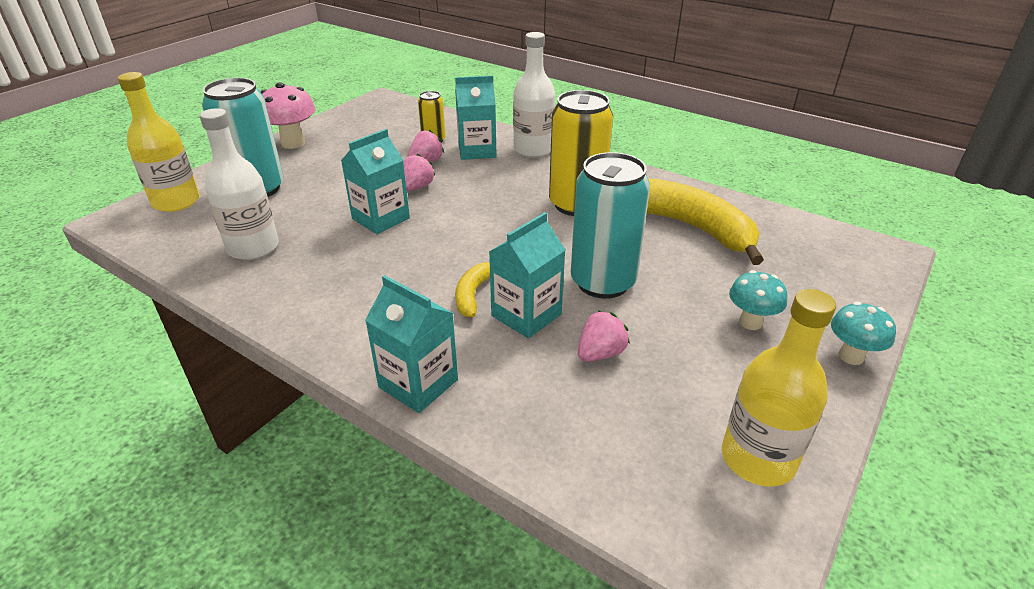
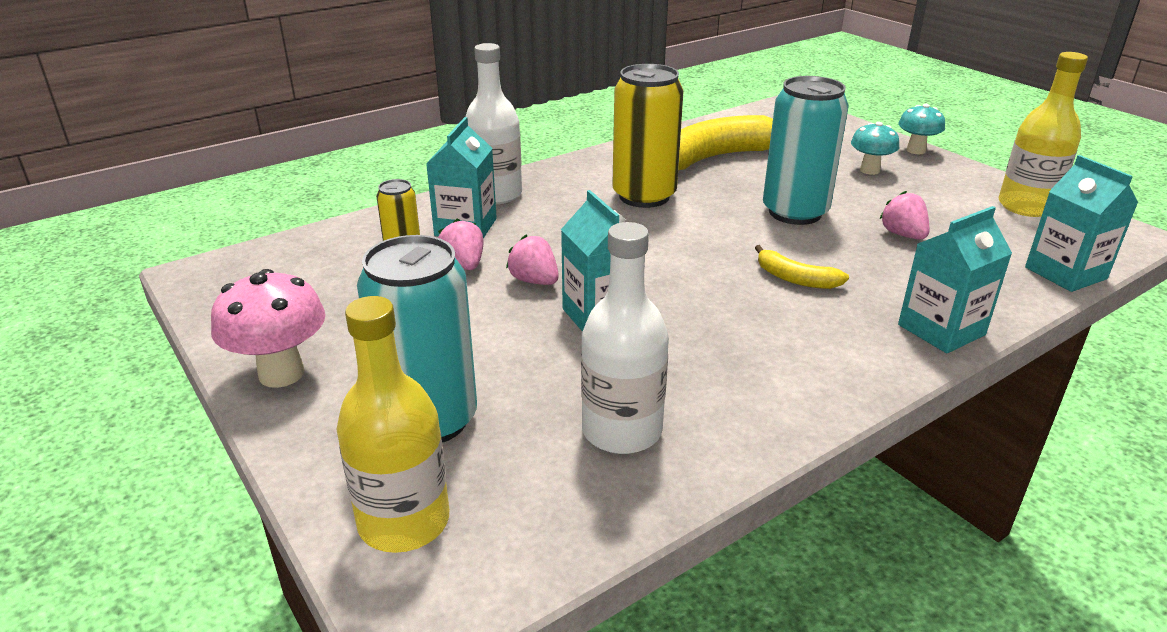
camera: 70 degrees left, 5 degrees down
(526, 315) = (839, 257): turquoise carton -> turquoise carton (1065, 273)

